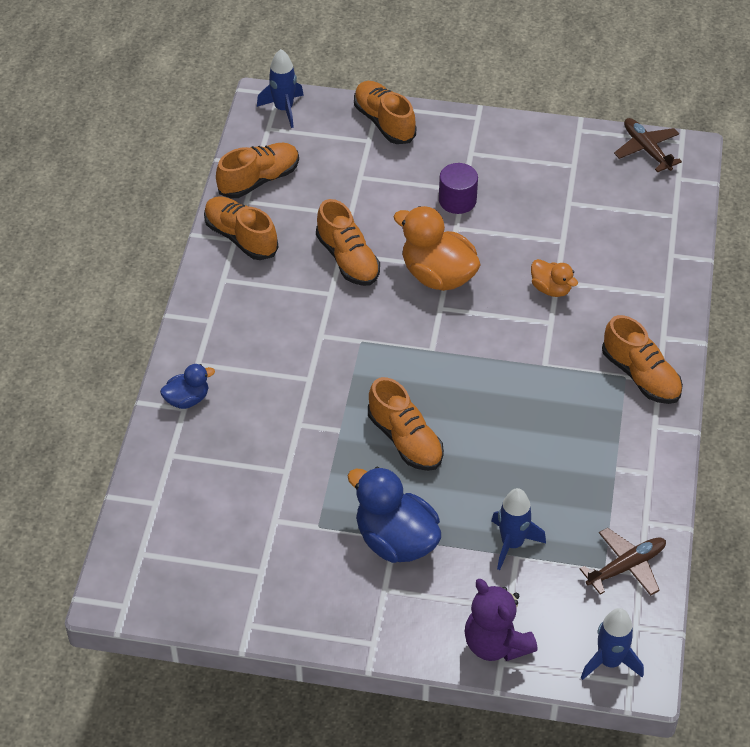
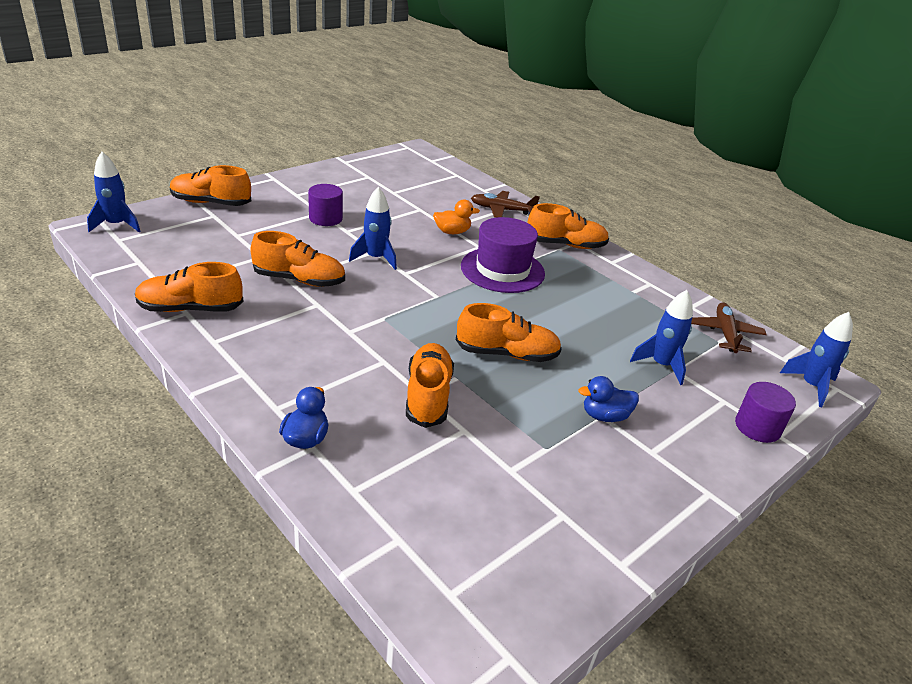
camera: 55 degrees left, 15 degrees down
(259, 180) = (155, 270): orange shoe -> orange shoe (428, 396)
(395, 540) = (605, 416): blue duck -> blue duck, size x0.54
(437, 275) = (375, 258): orange duck -> blue rocket
(496, 644) = (757, 427): purple teddy bear -> purple cylinder
(530, 361) = (502, 270): none -> purple hat
(646, 150) = (396, 156): brown plane -> brown plane (502, 210)

